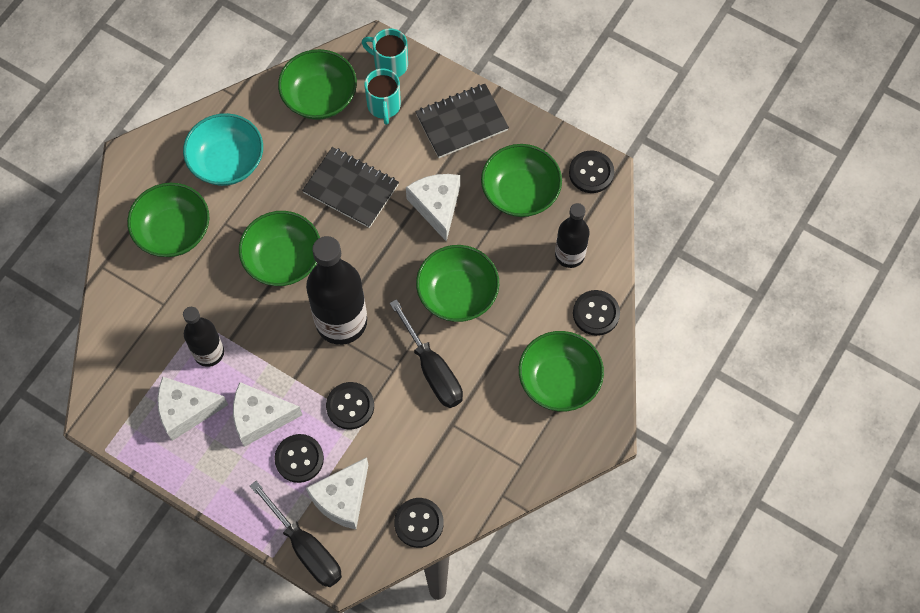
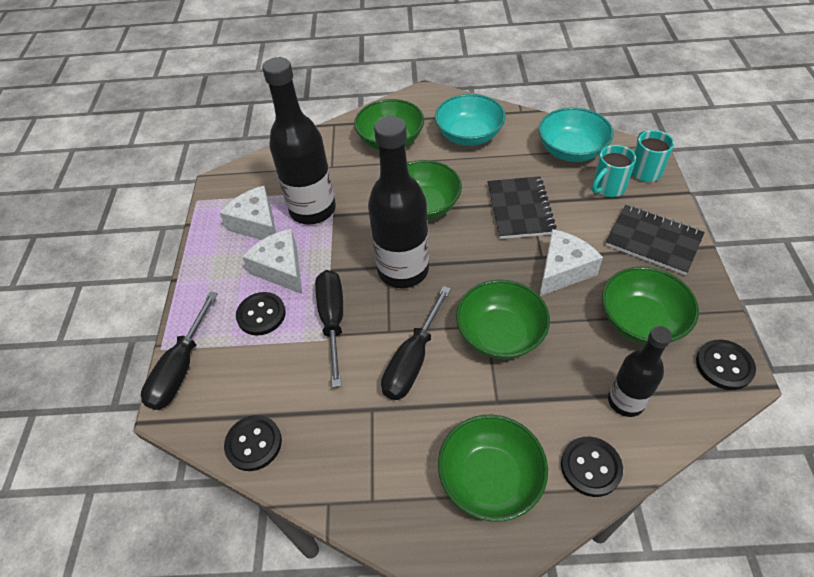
camera: 60 degrees right, 15 degrees down
(209, 353) = (313, 210): black bottle -> black bottle, size x1.69
(319, 97) = (571, 151): green bowl -> turquoise bowl
(342, 498) = (243, 367): white cheese -> none
(350, 406) = (333, 321): black button -> black screwdriver

